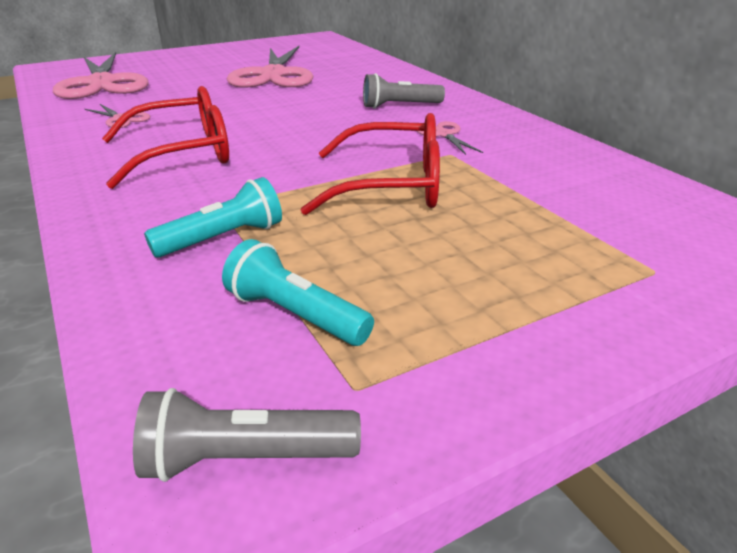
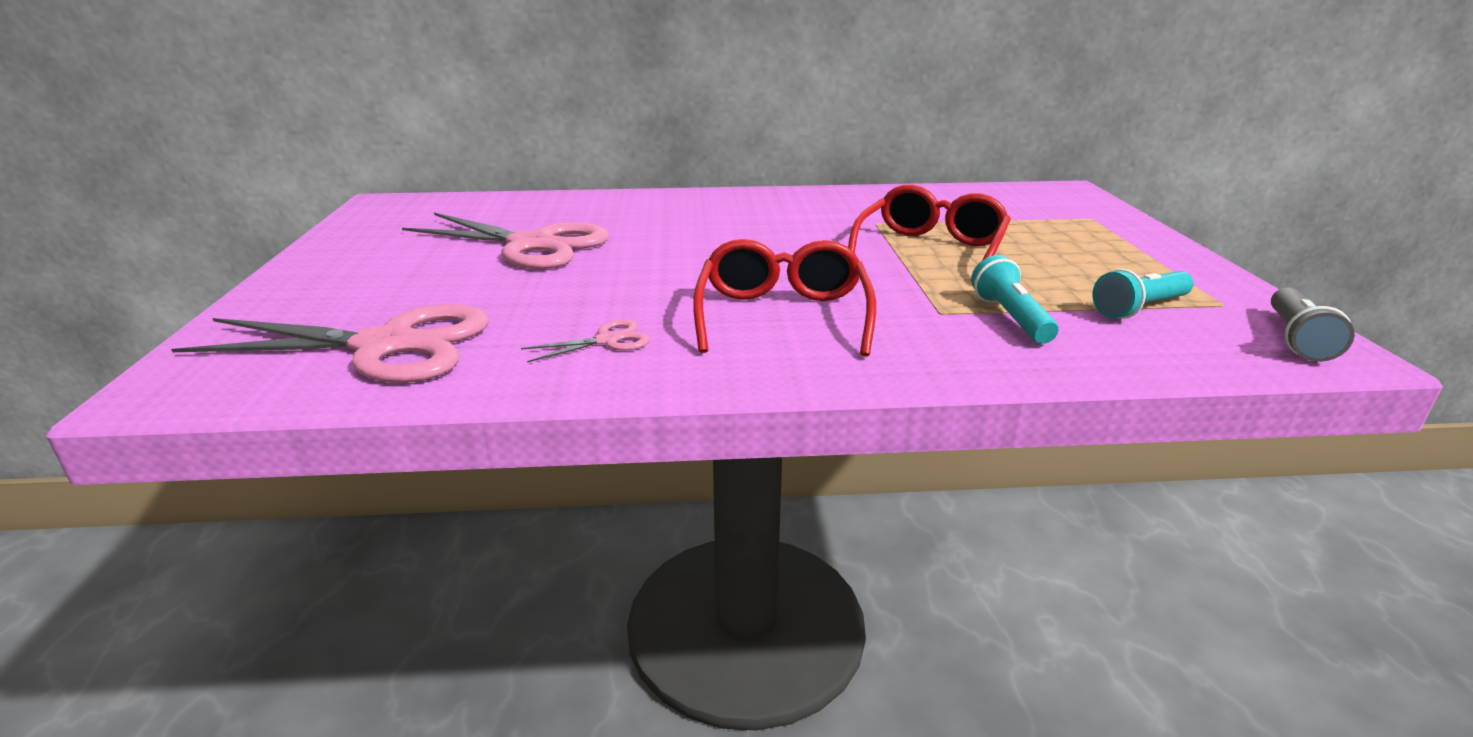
camera: 65 degrees left, 5 degrees down
(399, 106) = (730, 216): grey flashlight -> none
(444, 134) = (827, 216): pink scissors -> none

